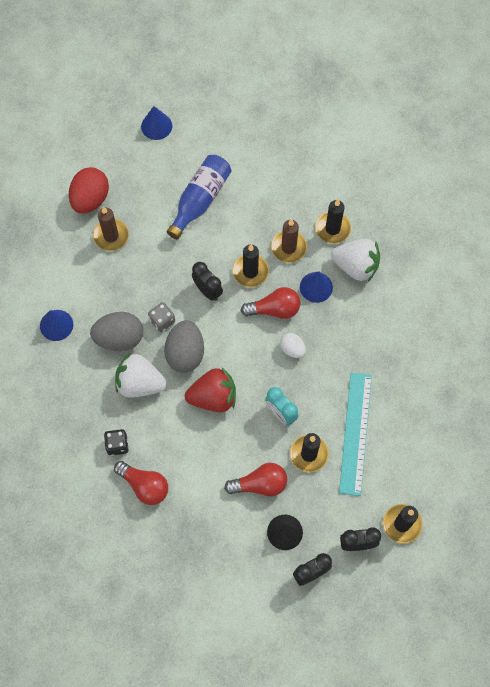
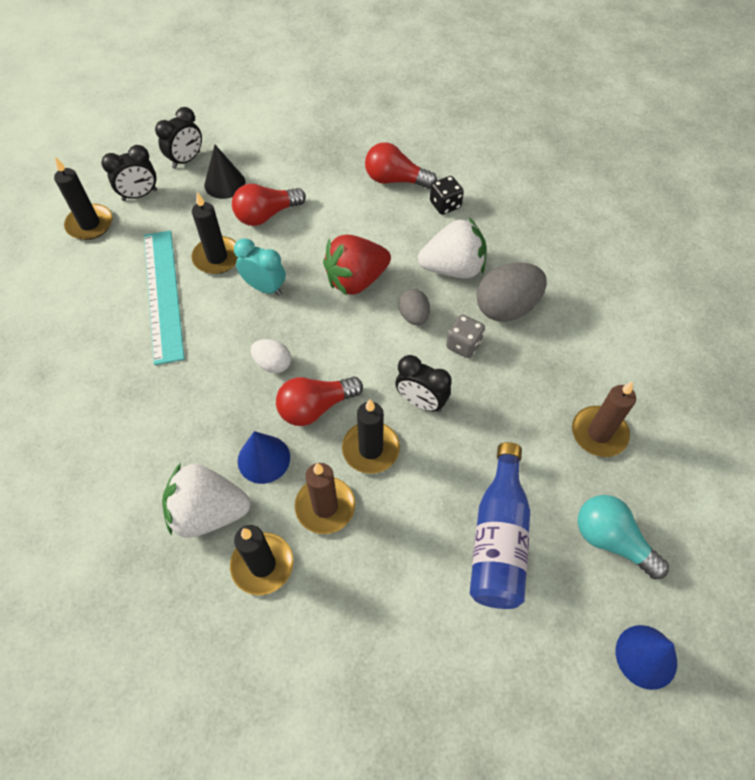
camera: 160 degrees right, 10 degrees down
(56, 325) = (593, 298): blue cone -> none
(90, 199) = (665, 479): red egg -> none
(140, 179) = (611, 540): none -> turquoise light bulb
(185, 353) = (414, 316): grey egg -> grey egg, size x0.56

